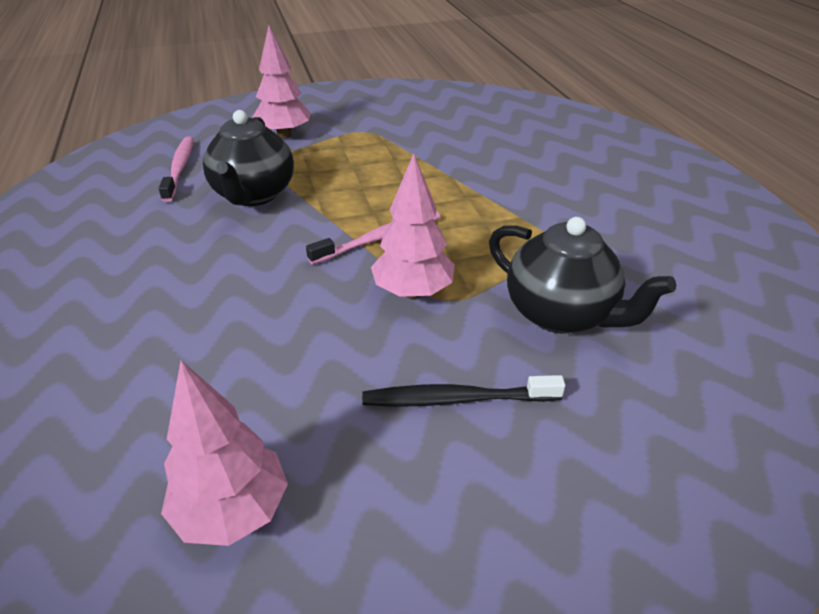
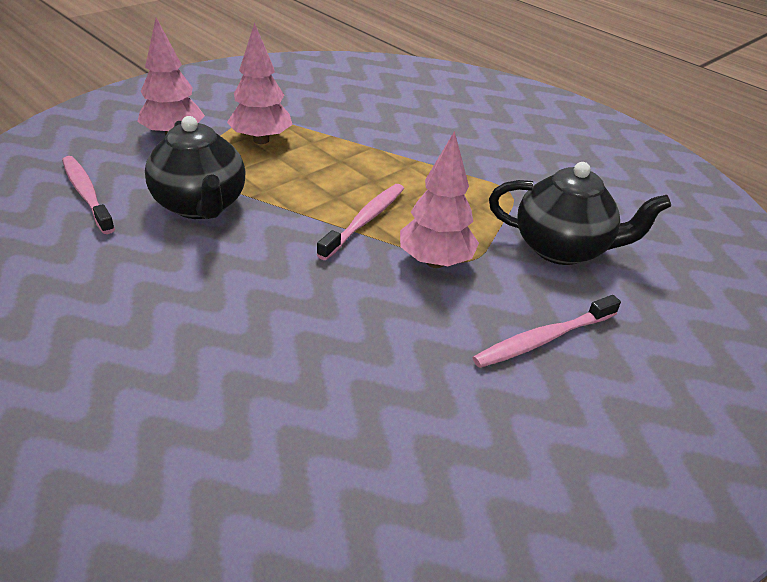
camera: 30 degrees left, 0 degrees up
(232, 511) = (451, 490): pink tree -> pink tree (261, 140)
(456, 399) = (543, 339): black toothbrush -> pink toothbrush

